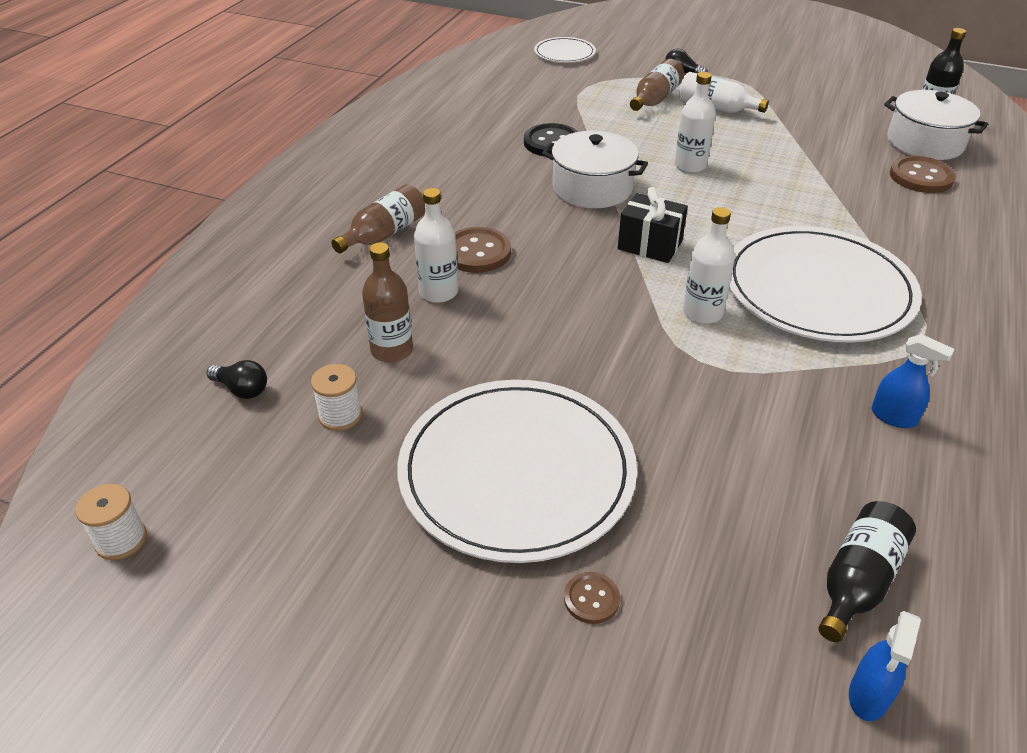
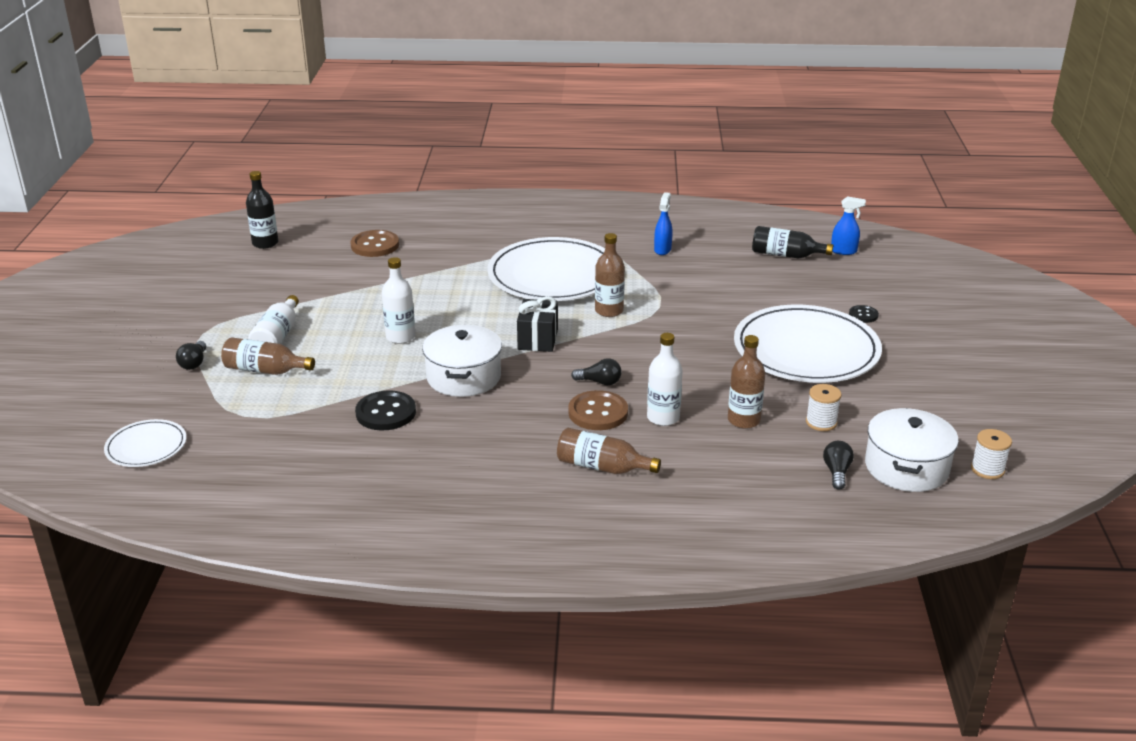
camera: 110 degrees left, 10 degrees down
(536, 267) = (599, 382): none -> black light bulb
(591, 599) = (863, 315): brown button -> black button
(702, 313) = (609, 311): white bottle -> brown bottle
(925, 143) = (315, 244): white pot -> white pot (906, 467)

